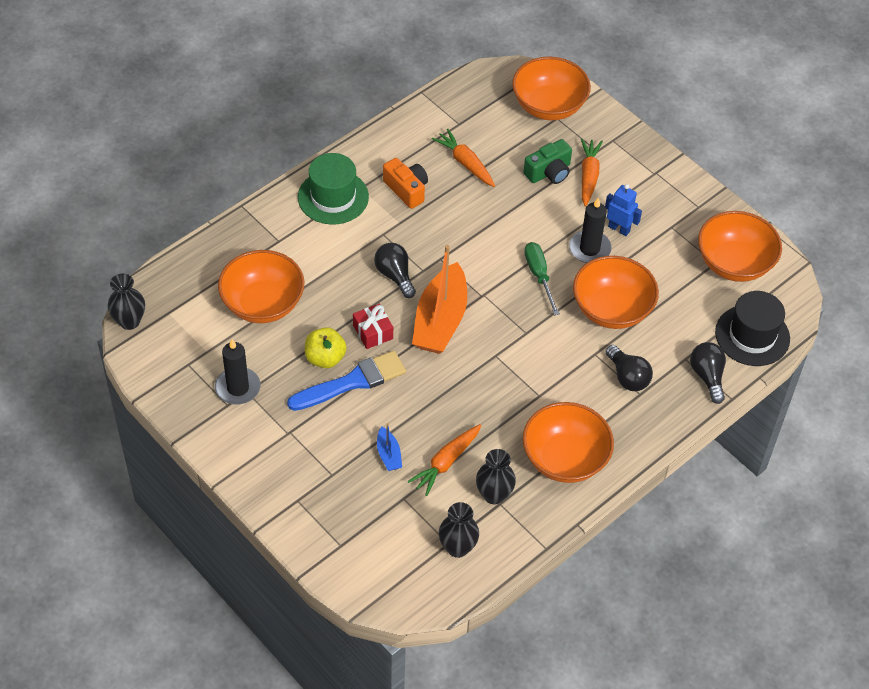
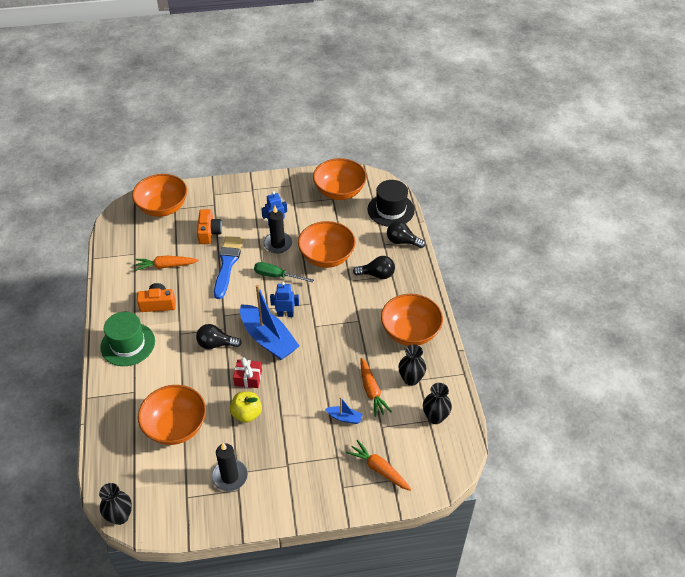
camera: 55 degrees left, 5 degrees down
(352, 382) = (276, 408): blue brush -> blue brush (227, 264)
(440, 320) = (268, 339): orange boat -> blue boat
(489, 317) = (285, 314): none -> blue robot
(549, 172) = (209, 232): green camera -> orange camera
(588, 176) = (228, 217): orange carrot -> orange carrot (379, 469)

